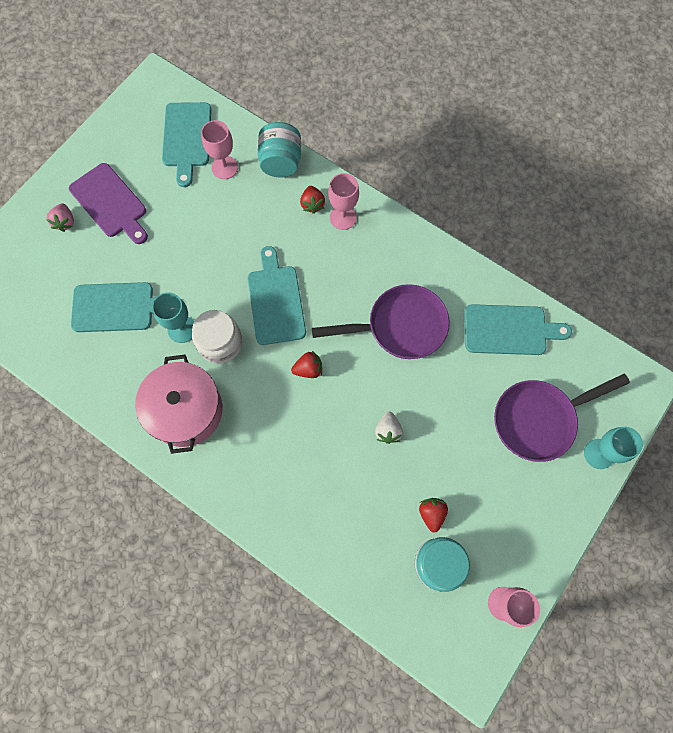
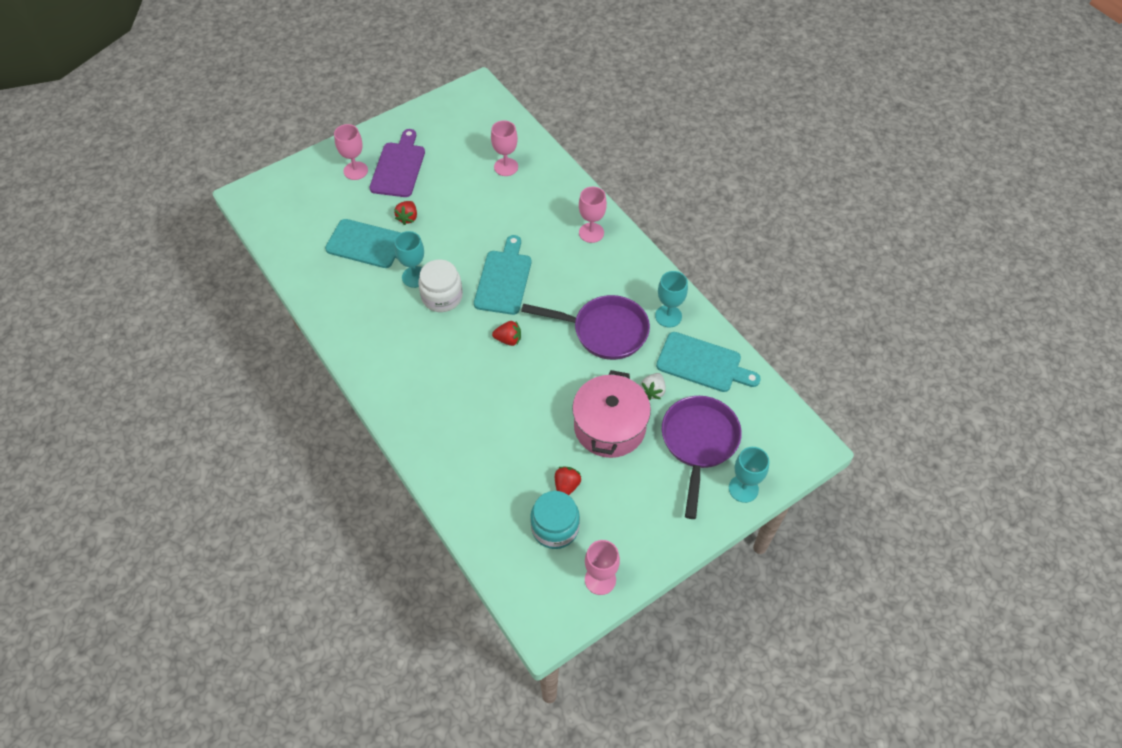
camera: 20 degrees right, 15 degrees down
(65, 222) = (355, 171): pink strawberry -> pink goblet
(110, 203) = (399, 167): purple cutting board -> purple cutting board turned 150 degrees counterclockwise
(186, 410) = (390, 338): pink pot -> pink pot (609, 427)
(187, 138) = (484, 137): turquoise cutting board -> none
(281, 162) = (556, 176): turquoise jar -> none
(312, 204) = (569, 215): red strawberry -> red strawberry (408, 218)
(388, 431) = (556, 408): white strawberry -> white strawberry (653, 391)
(456, 288) = (668, 316): none -> turquoise goblet
(539, 420) = (698, 443): purple pan -> purple pan turned 105 degrees clockwise

